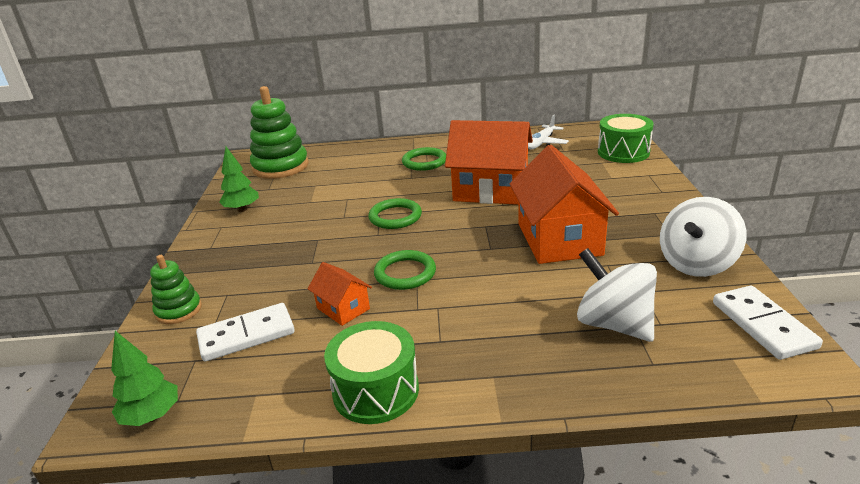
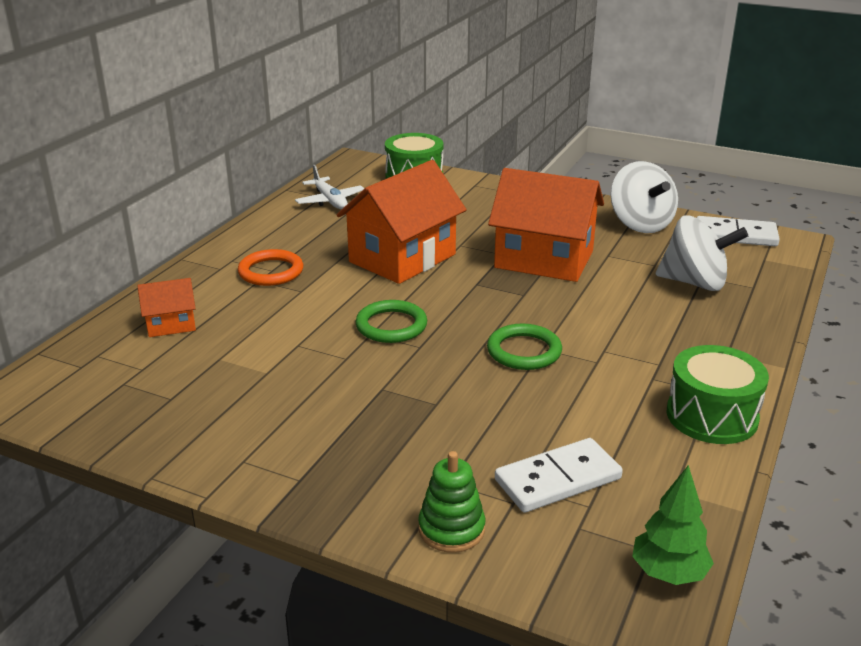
camera: 65 degrees left, 0 degrees up
(242, 209) = (210, 432): green tree -> none
(246, 335) = (558, 479): white domino -> white domino turned 60 degrees clockwise
(280, 167) = (106, 374): green stacking toy -> none
(343, 308) = (558, 404): orange house -> orange house (171, 324)
(424, 162) = (271, 272): green ring -> orange ring
(614, 324) = (694, 283): white spinning top -> white spinning top turned 150 degrees counterclockwise

